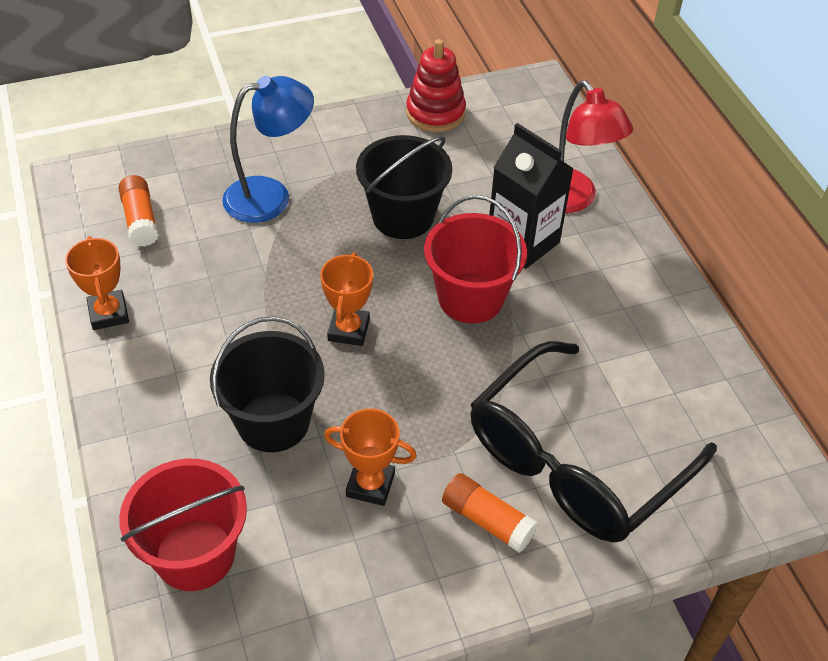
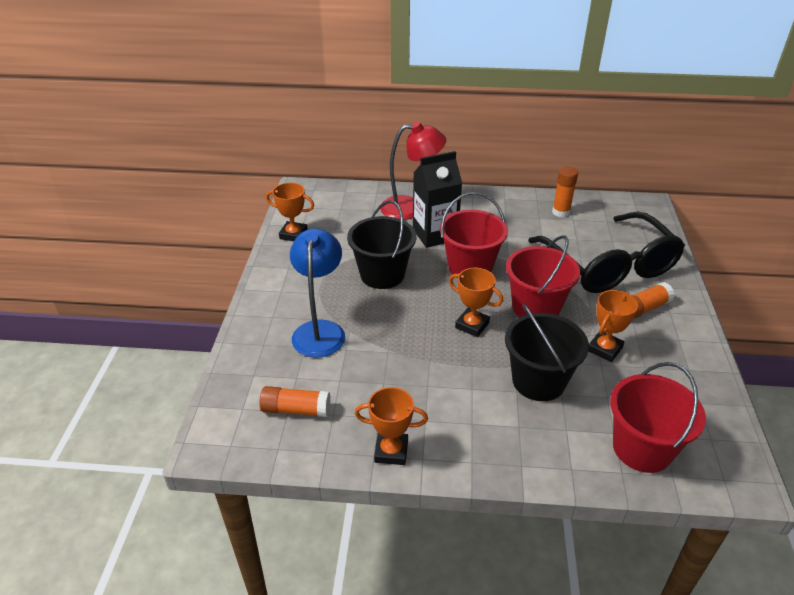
camera: 65 degrees left, 10 degrees down
(421, 389) = (536, 307): none -> red bucket
(435, 113) = (293, 234): red stacking toy -> orange trophy
(684, 373) = (561, 212): none -> orange glue stick

